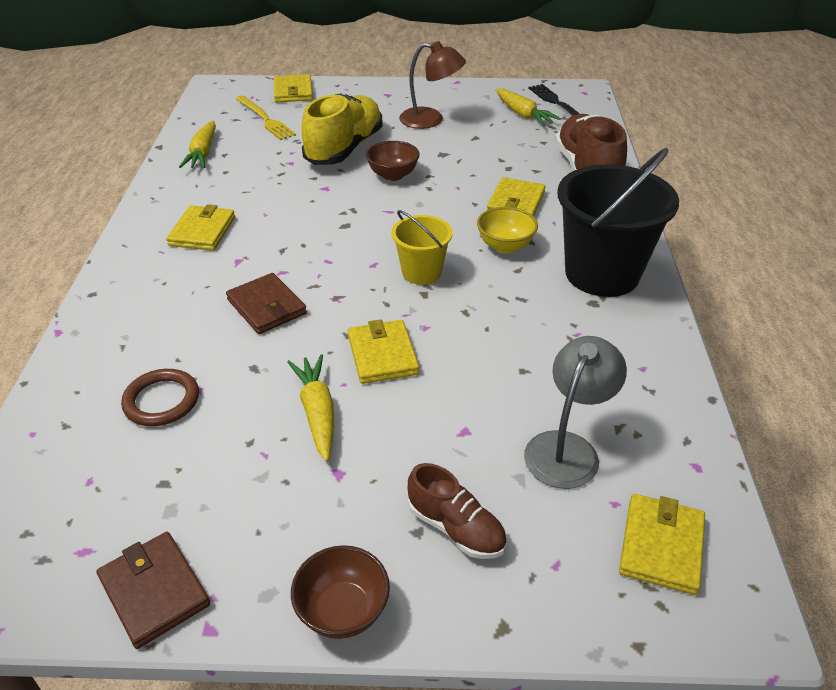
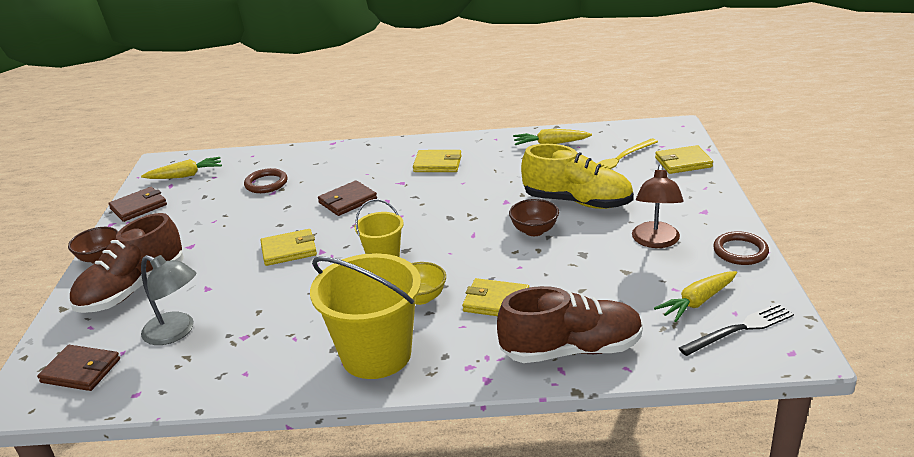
camera: 90 degrees right, 10 degrees down
(317, 412) = (242, 233): yellow carrot -> yellow carrot (186, 175)
(455, 90) = (740, 251): none -> brown ring
(456, 528) = (133, 289): brown shoe -> brown shoe, size x1.81
(602, 274) = (376, 355): black bucket -> yellow bucket
(661, 546) = (81, 371): yellow wallet -> brown wallet

